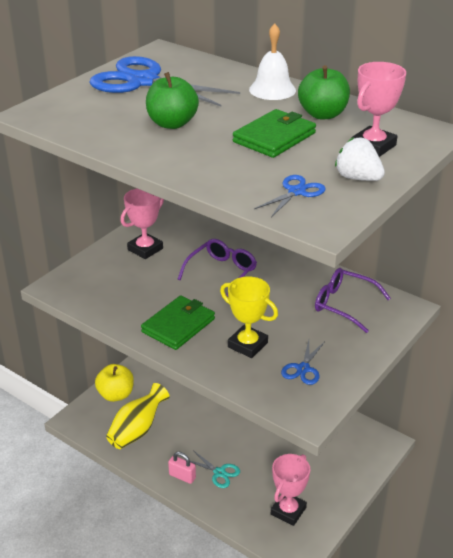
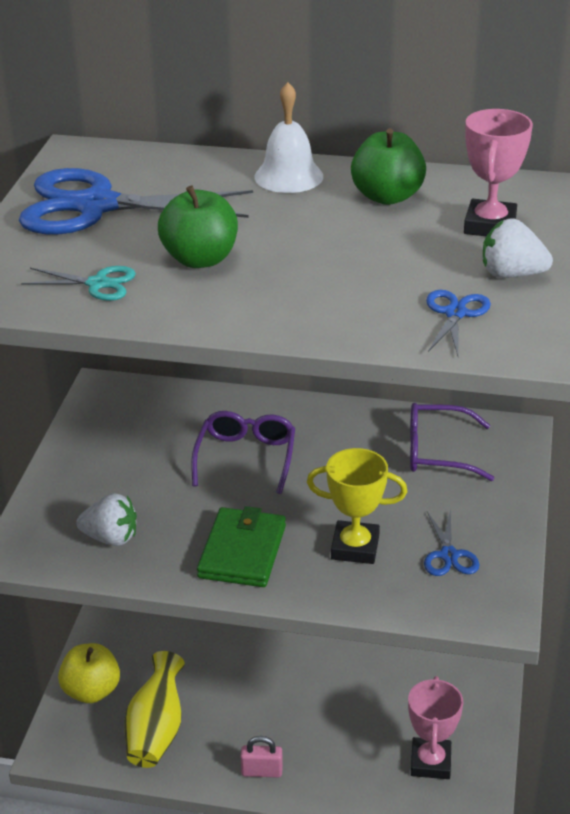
camera: 25 degrees left, 0 degrees up
(110, 294) = (111, 538): none -> white strawberry
(145, 249) = (112, 456): pink trophy -> none
(219, 473) = (309, 746): turquoise scissors -> turquoise scissors (98, 284)
(274, 137) = (356, 245): green wallet -> none

